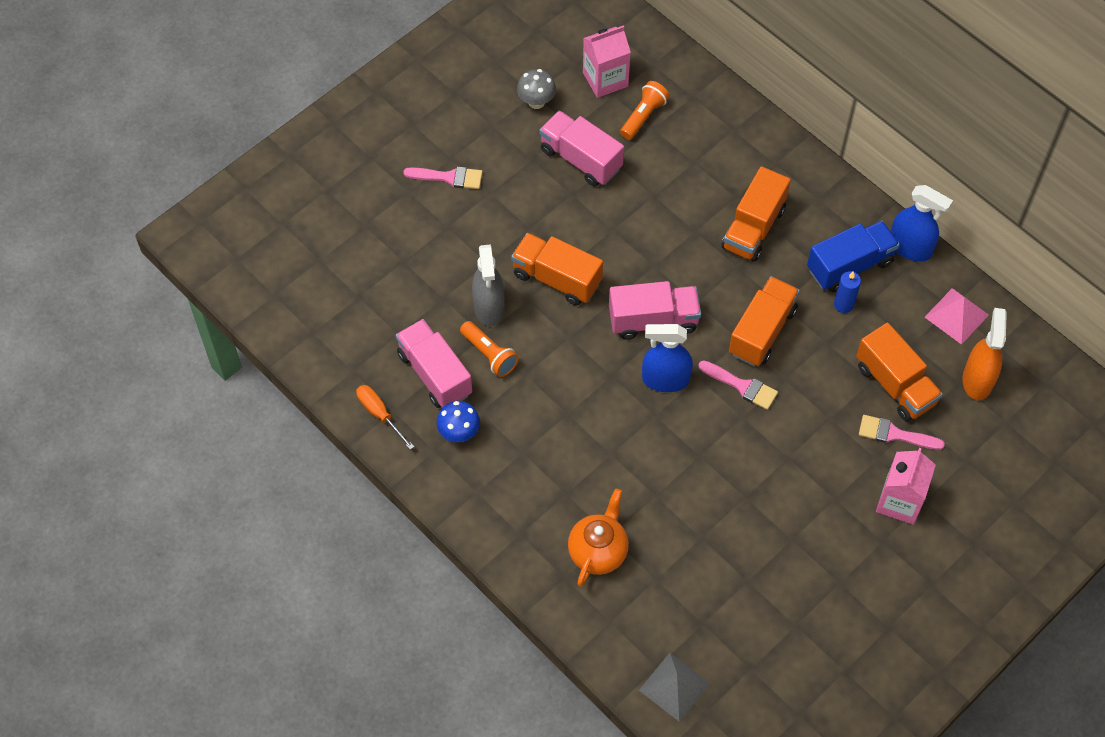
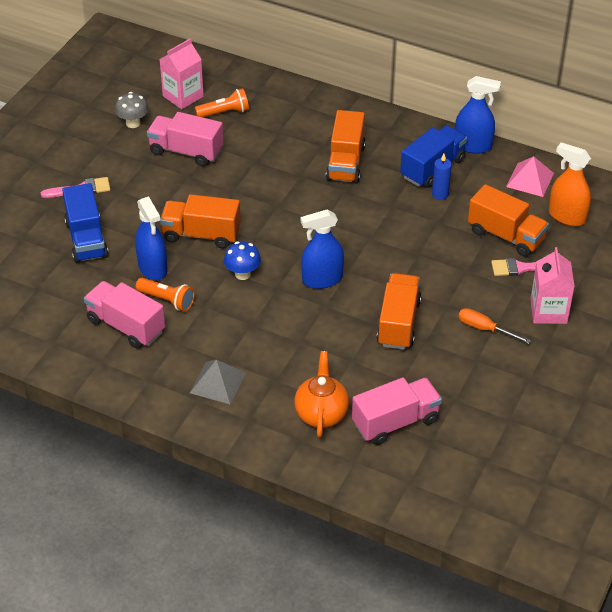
camera: 20 degrees left, 15 degrees down
(379, 414) = (89, 367): orange screwdriver -> orange screwdriver (485, 329)
(432, 247) = (86, 239): none -> blue truck
(459, 433) = (165, 362): blue mushroom -> blue mushroom (242, 274)
(489, 307) = (153, 268): grey spray bottle -> blue spray bottle
(643, 116) = (224, 112): orange flashlight -> orange flashlight turned 60 degrees clockwise
(653, 320) = (293, 242): pink truck -> pink truck (395, 422)
(674, 686) = (430, 492): grey pyramid -> grey pyramid (218, 383)
(742, 386) = (386, 268): pink brush -> none
(762, 331) = (384, 228): orange truck -> orange truck (398, 323)
(977, 380) = (567, 216): orange spray bottle -> orange spray bottle turned 45 degrees counterclockwise

